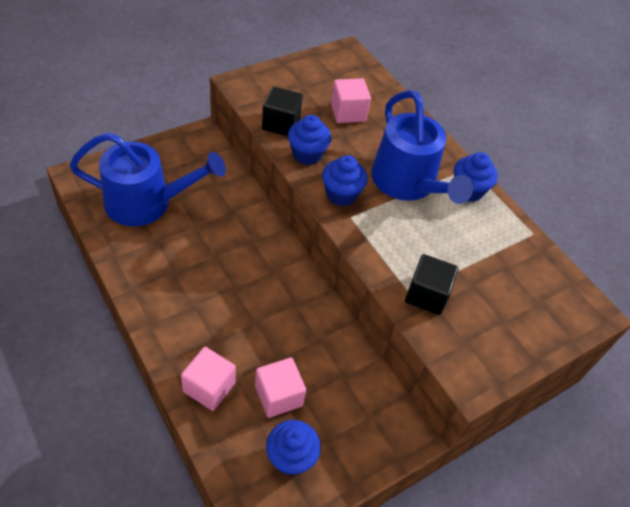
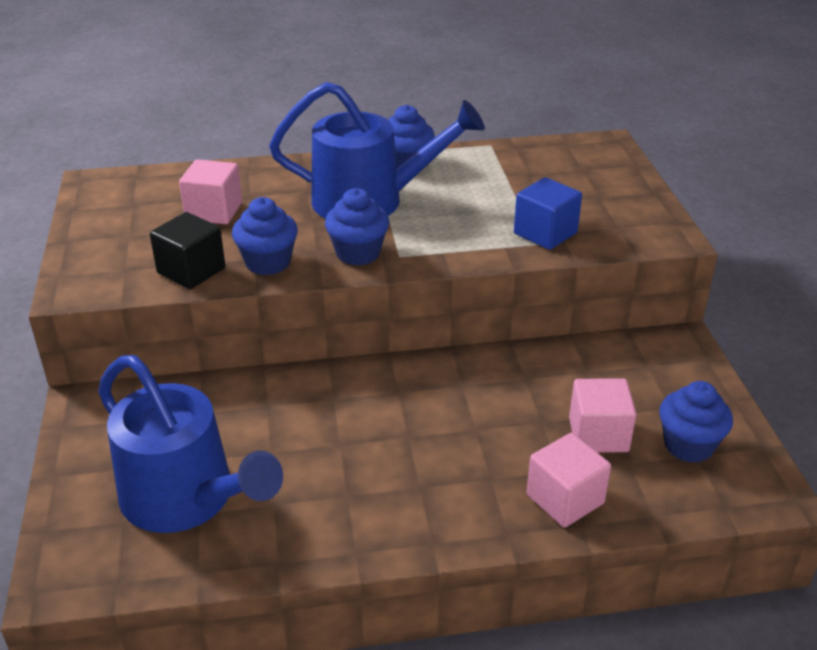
camera: 60 degrees left, 15 degrees down
(147, 203) = (187, 499): blue watering can -> blue watering can turned 105 degrees clockwise
(426, 295) = (545, 233): black cube -> blue cube

